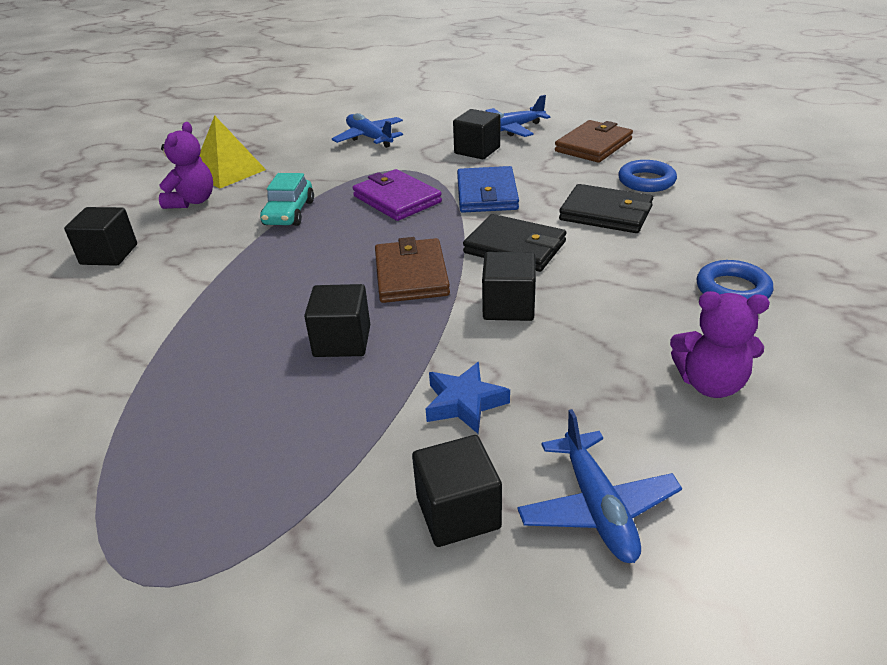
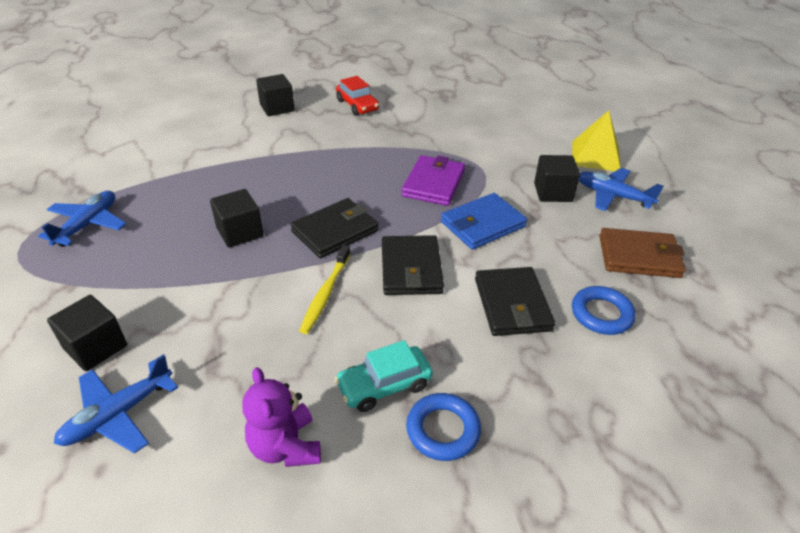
camera: 55 degrees right, 5 degrees up
(192, 201) = (357, 105): purple teddy bear -> red car
(228, 171) = (407, 100): yellow pyramid -> yellow pyramid (595, 156)
(289, 213) = (374, 147): turquoise car -> turquoise car (384, 385)
(369, 138) = (516, 133): blue plane -> blue plane (88, 225)
(411, 275) = (335, 231): brown wallet -> black wallet
(464, 403) = (200, 312): blue star -> none
(508, 306) = (325, 294): black cube -> yellow toothbrush

